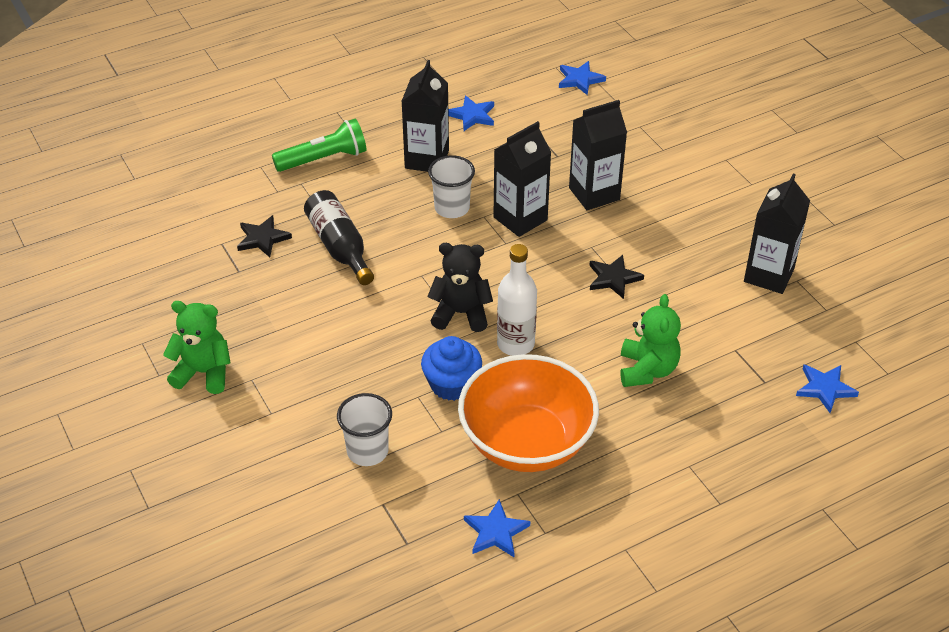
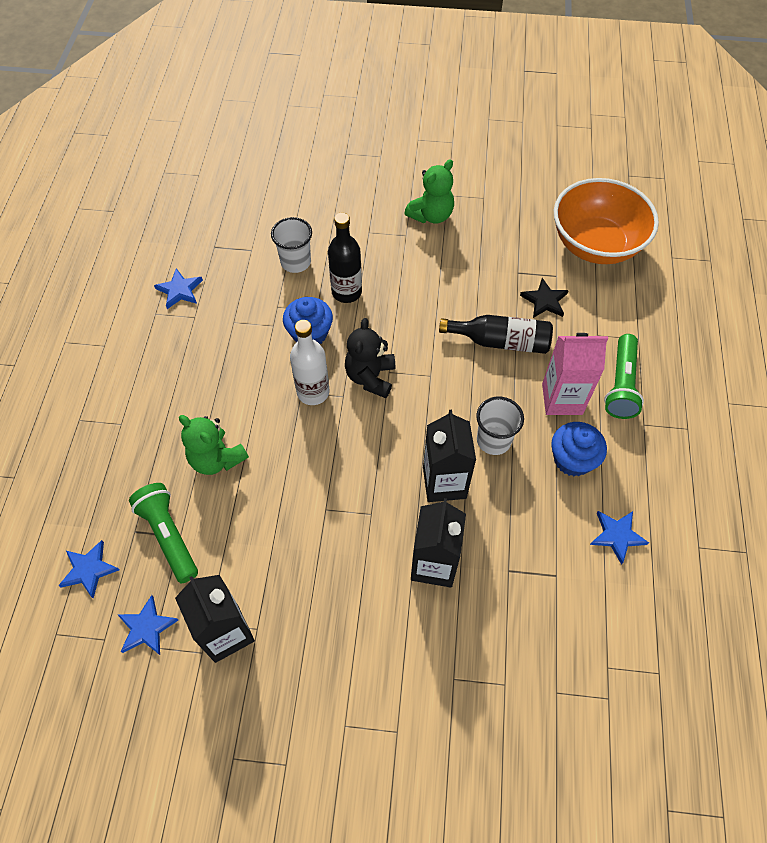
camera: 125 degrees right, 15 degrees up
(371, 186) = (562, 399): none -> pink carton
(373, 385) = (346, 292): none -> black bottle
(427, 159) = (572, 459): black carton -> blue cupcake
(461, 313) = (370, 377): black teddy bear -> black teddy bear turned 150 degrees clockwise
(526, 442) = (226, 345): orange bowl -> orange bowl (595, 244)
(580, 79) = (621, 682): blue star -> blue star (147, 628)
(613, 278) = (323, 504): black star -> none
(743, 356) = (169, 535): none -> green flashlight

